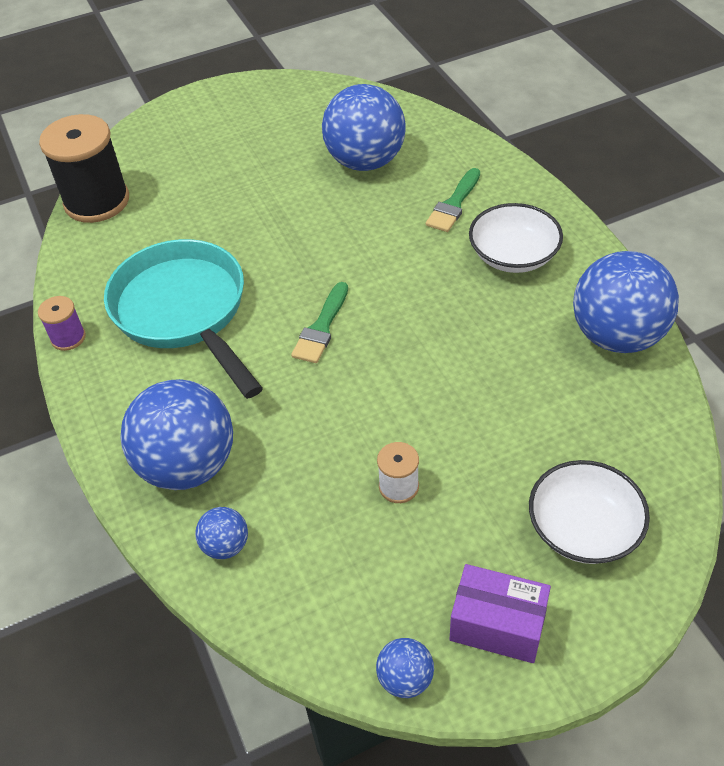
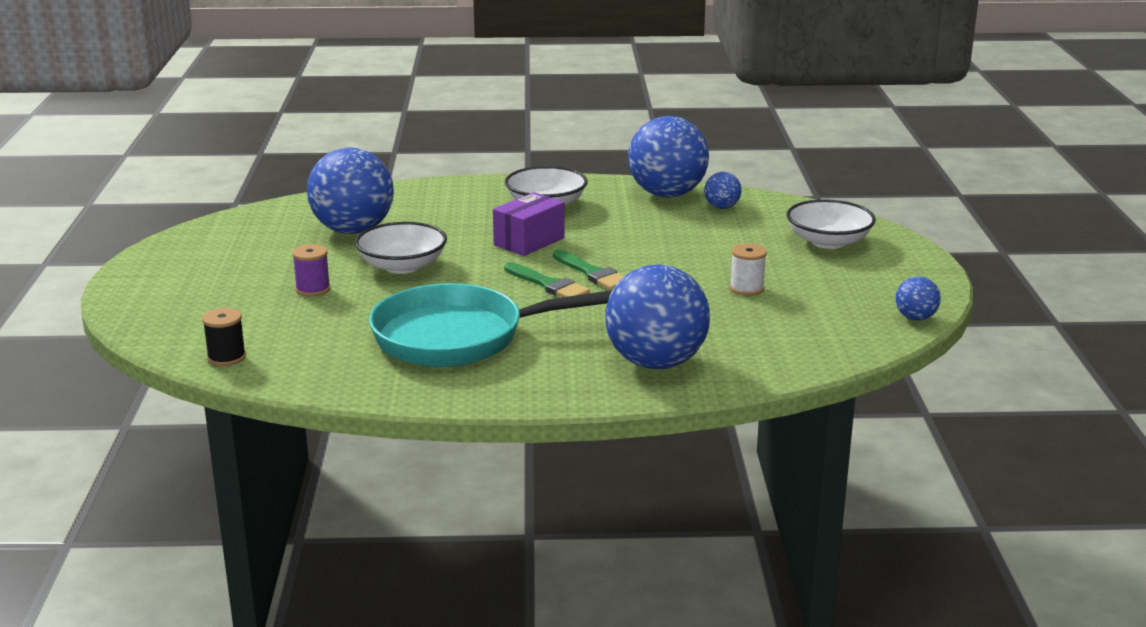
camera: 70 degrees left, 25 degrees down
(68, 337) = (430, 398): purple spool -> purple spool (313, 289)
(97, 201) = (226, 357): black spool -> black spool, size x0.47
(225, 545) = (755, 360): blue ball -> blue ball (722, 207)
(309, 220) = (402, 266): none -> white bowl
(454, 204) = (458, 211): green brush -> green brush (592, 273)
(497, 625) = (889, 282): purple box -> purple box (529, 241)

